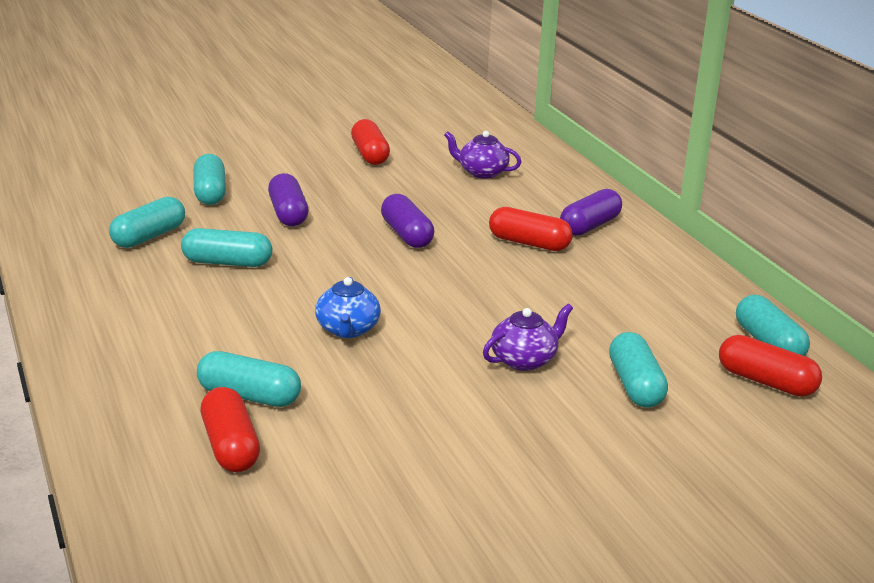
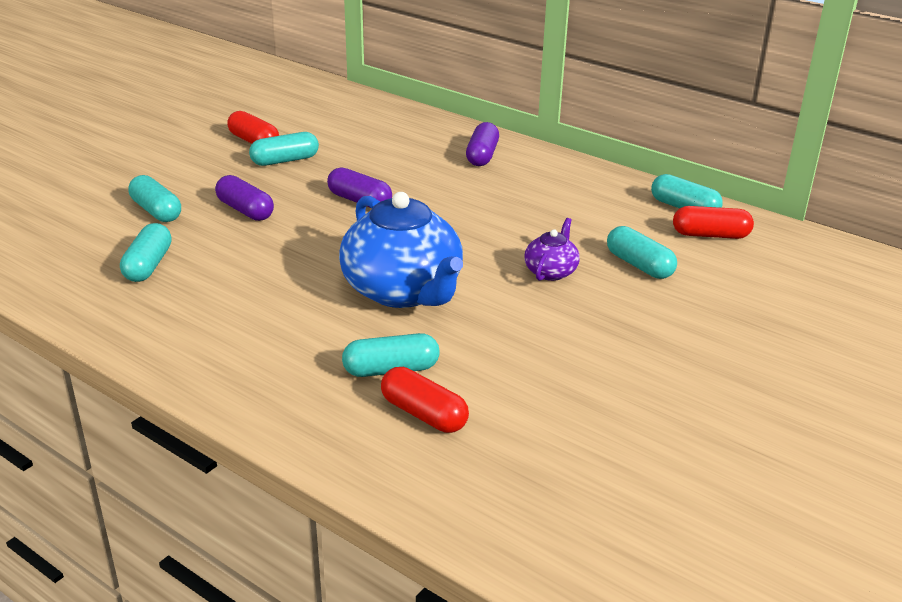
camera: 30 degrees left, 5 degrees up
(227, 263) = (244, 267): turquoise capsule -> turquoise capsule (285, 160)
(347, 330) = (403, 291): blue teapot -> blue teapot, size x2.15
(482, 172) = (358, 134): purple teapot -> none
(529, 243) = (455, 181): red capsule -> none

